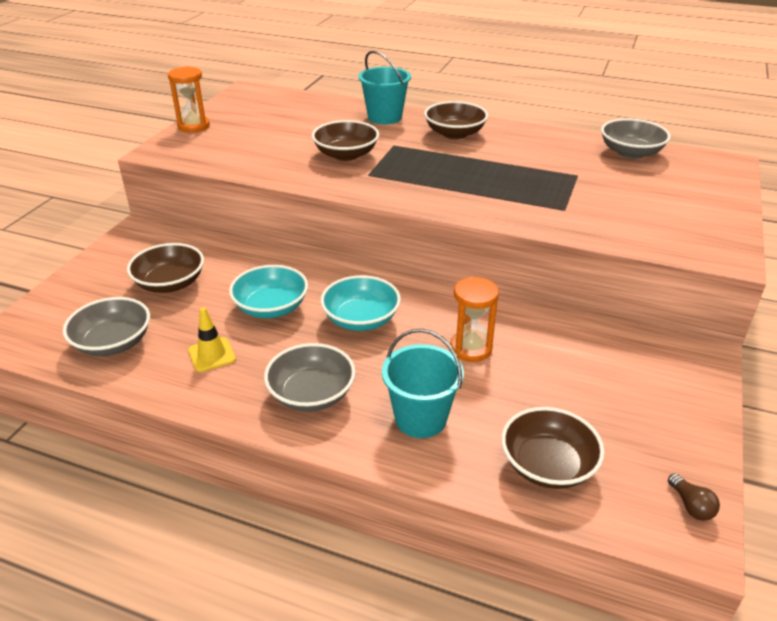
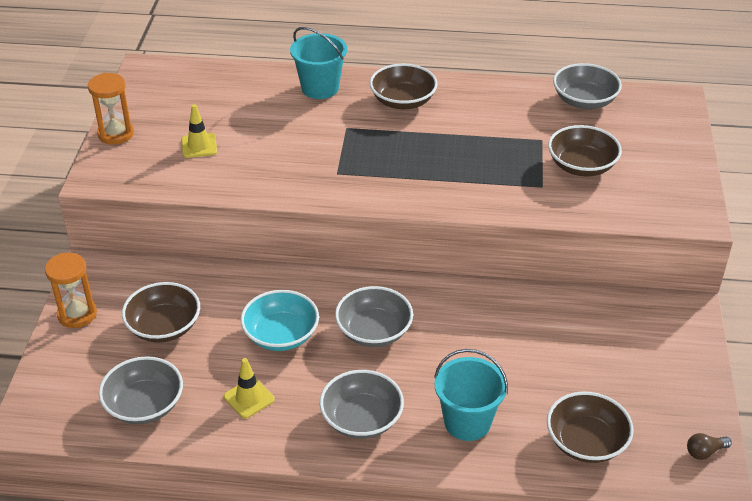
camera: 15 degrees left, 5 degrees up
(257, 141) = (199, 146): none -> yellow traffic cone
(346, 155) = (302, 149): brown bowl -> brown bowl (581, 166)
(361, 319) = (374, 331): turquoise bowl -> grey bowl
(471, 348) = (486, 342): orange hourglass -> orange hourglass (77, 314)
(691, 505) = (705, 452): brown light bulb -> brown light bulb turned 105 degrees clockwise

